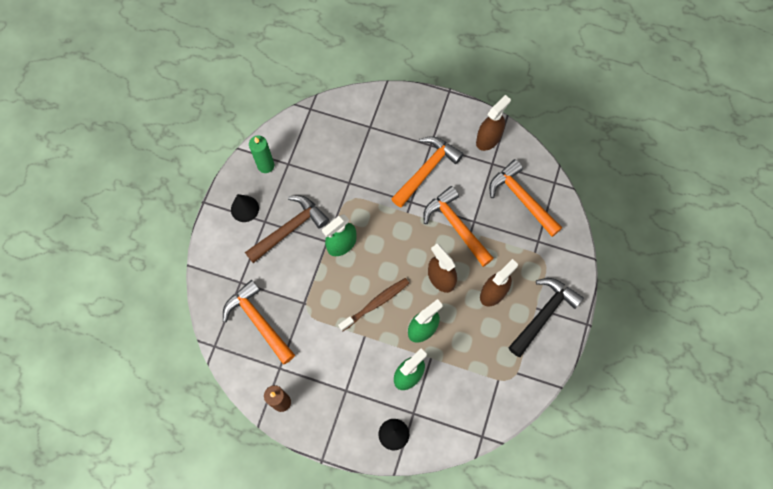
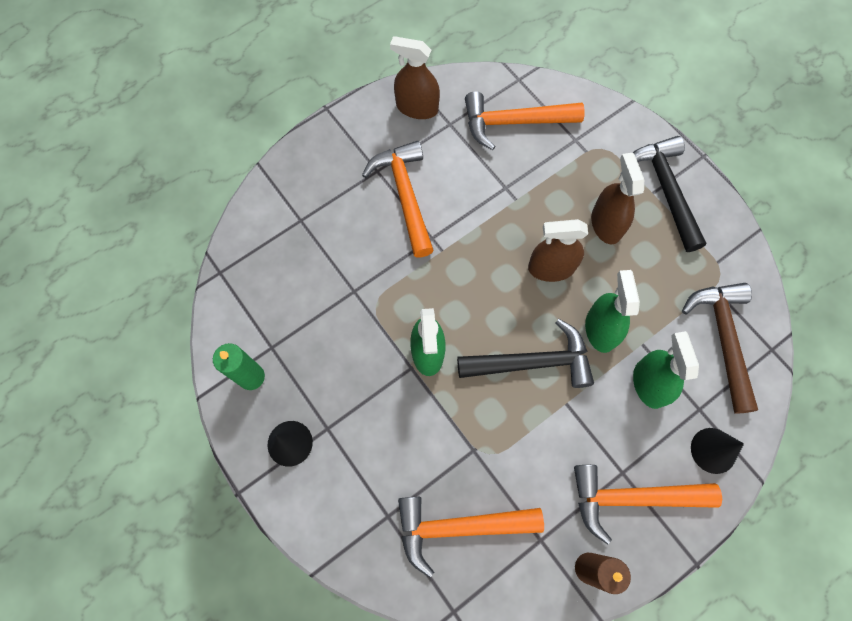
camera: 55 degrees left, 0 degrees up
(289, 229) = (361, 403): brown hammer -> brown hammer (723, 338)
(376, 303) = (533, 362): brown toothbrush -> black hammer
(456, 226) = (497, 209): orange hammer -> orange hammer (631, 497)
(488, 139) = (417, 108): brown spray bottle -> brown spray bottle turned 60 degrees counterclockwise

